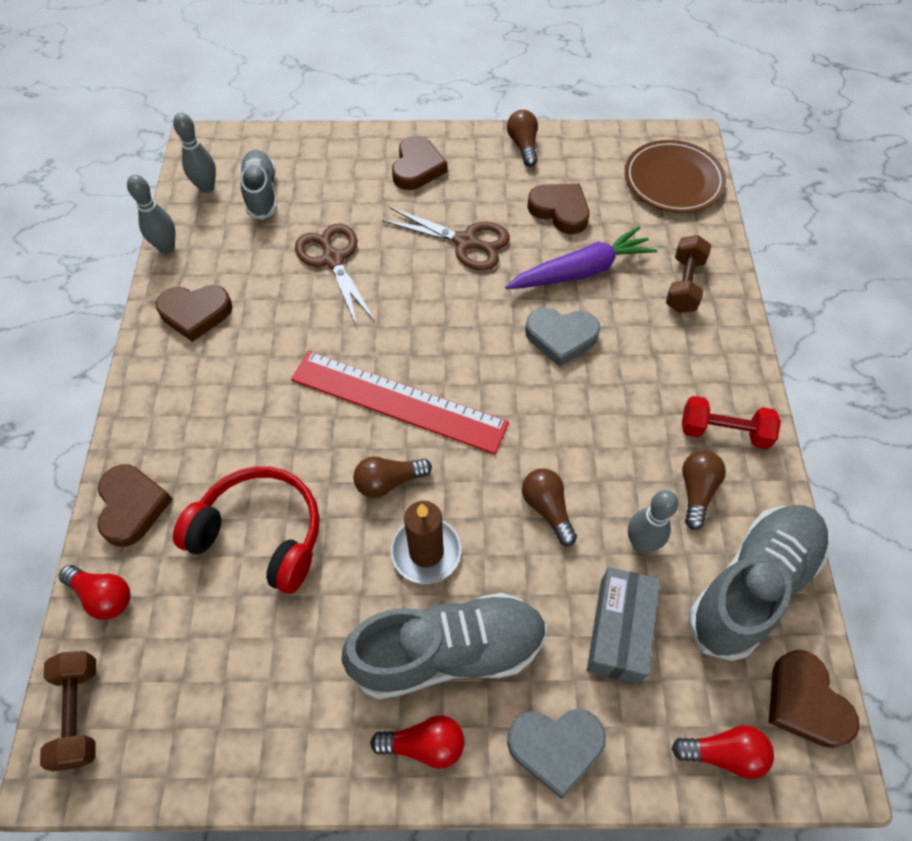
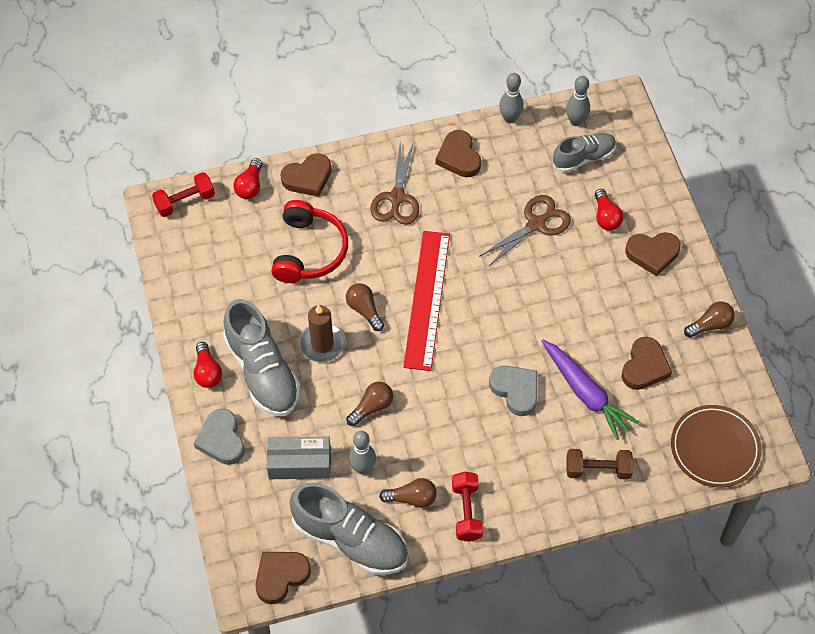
camera: 75 degrees right, 0 degrees up
(79, 713) = (185, 202): brown dumbbell -> red dumbbell
(465, 242) = (586, 307): brown scissors -> brown scissors (397, 197)
(561, 337) = (515, 390): grey heart -> grey heart turned 150 degrees clockwise
(723, 753) = (239, 531): red light bulb -> red light bulb (606, 217)

